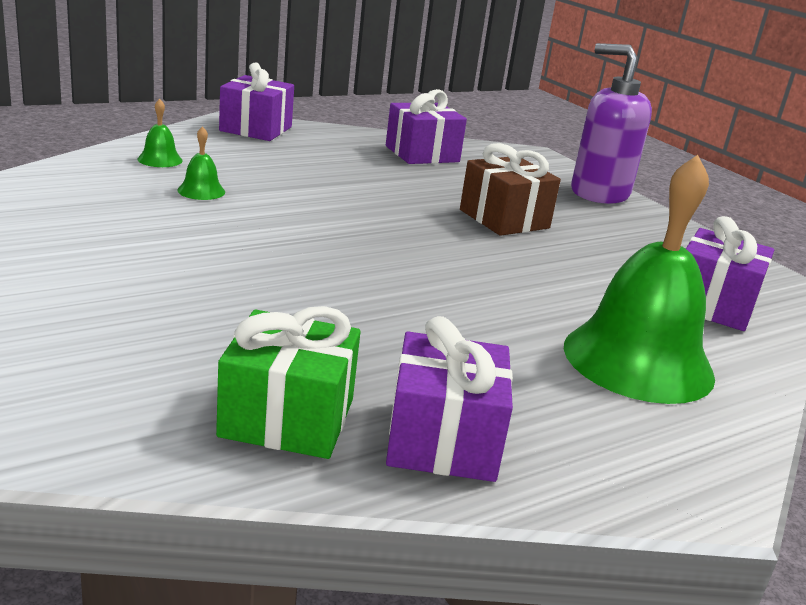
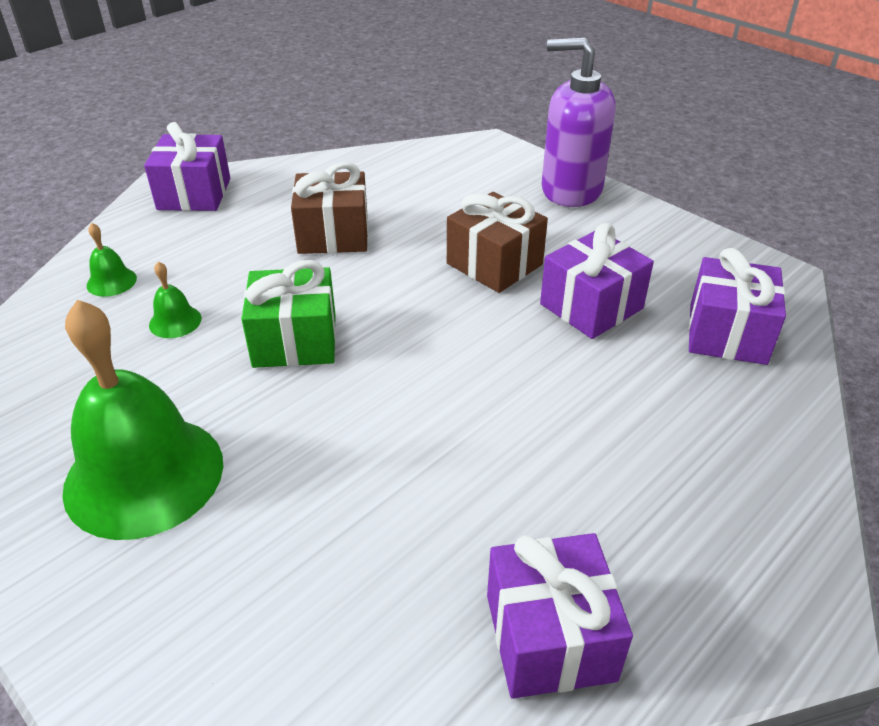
camera: 10 degrees left, 15 degrees up
(287, 418) = (393, 662): green gift -> green gift (295, 341)
(365, 174) = (333, 235): none -> brown gift
(422, 154) = (379, 182): purple gift -> purple gift (591, 306)
(638, 360) = (687, 445): green bell -> green bell (144, 475)

